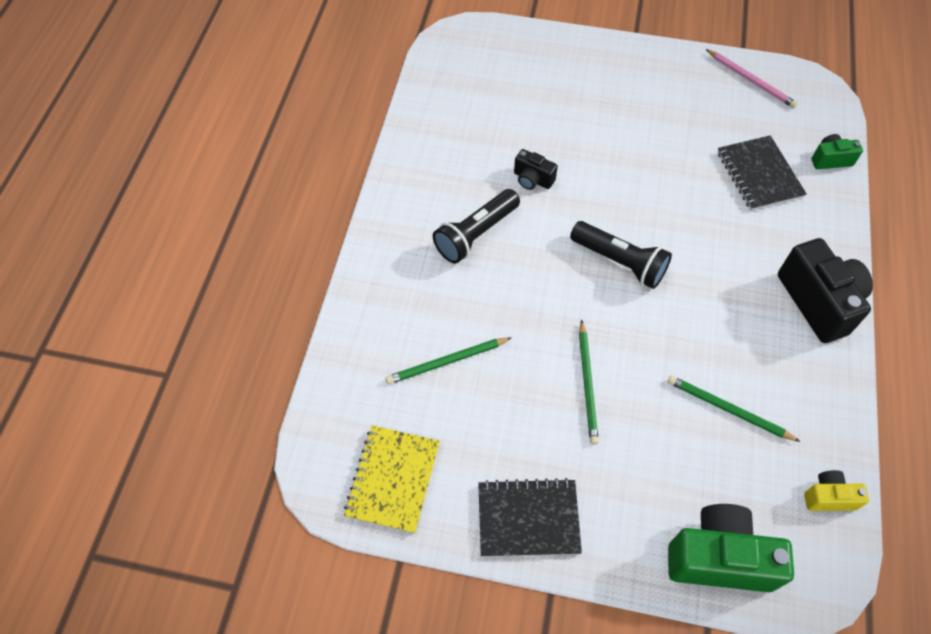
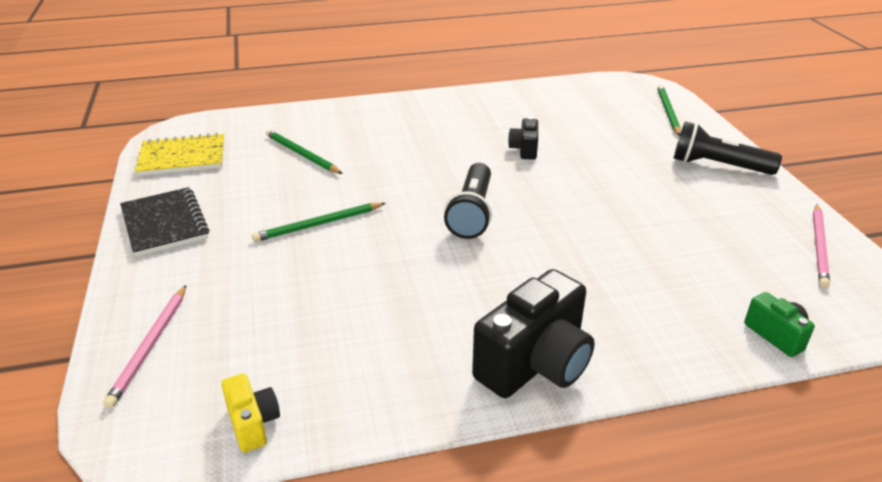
camera: 65 degrees right, 25 degrees down
(476, 234) = (439, 138): black flashlight -> black flashlight (717, 166)
(719, 558) = (150, 346): green camera -> pink pencil
(728, 409) = (336, 318): green pencil -> green pencil (668, 112)
(759, 175) = (682, 280): black notebook -> none

